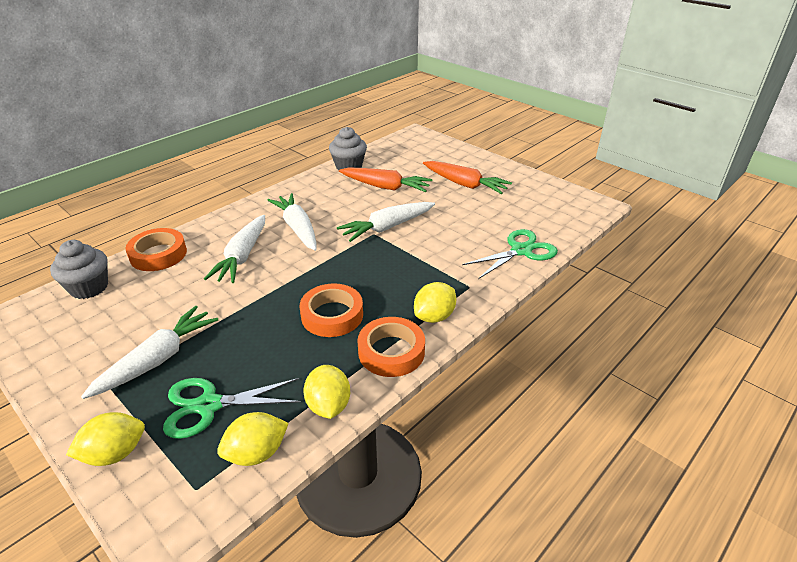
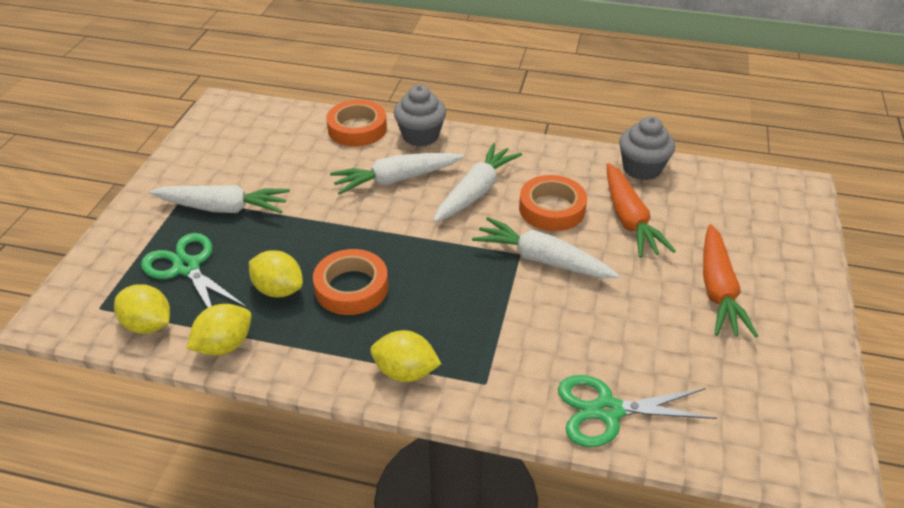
camera: 60 degrees right, 5 degrees up
(89, 287) = (285, 120): grey cupcake -> grey cupcake (420, 136)
(115, 453) = (115, 244): yellow lemon -> yellow lemon (278, 289)
(391, 351) = (325, 359): orange tape -> orange tape (552, 209)
(521, 251) = (608, 410): green scissors -> green scissors turned 150 degrees clockwise

